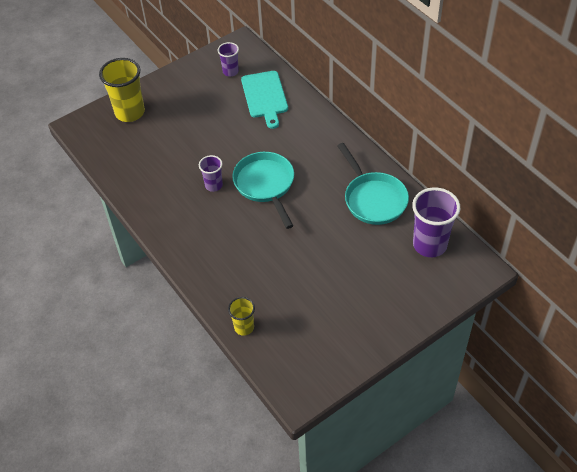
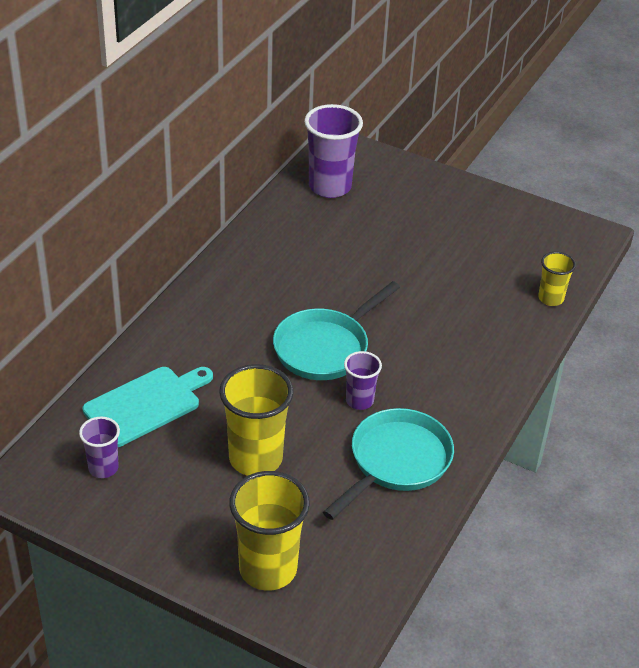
camera: 120 degrees left, 10 degrees down
(200, 128) = (255, 458): none -> yellow cup
(373, 199) = (288, 244): turquoise pan -> turquoise pan (396, 462)

